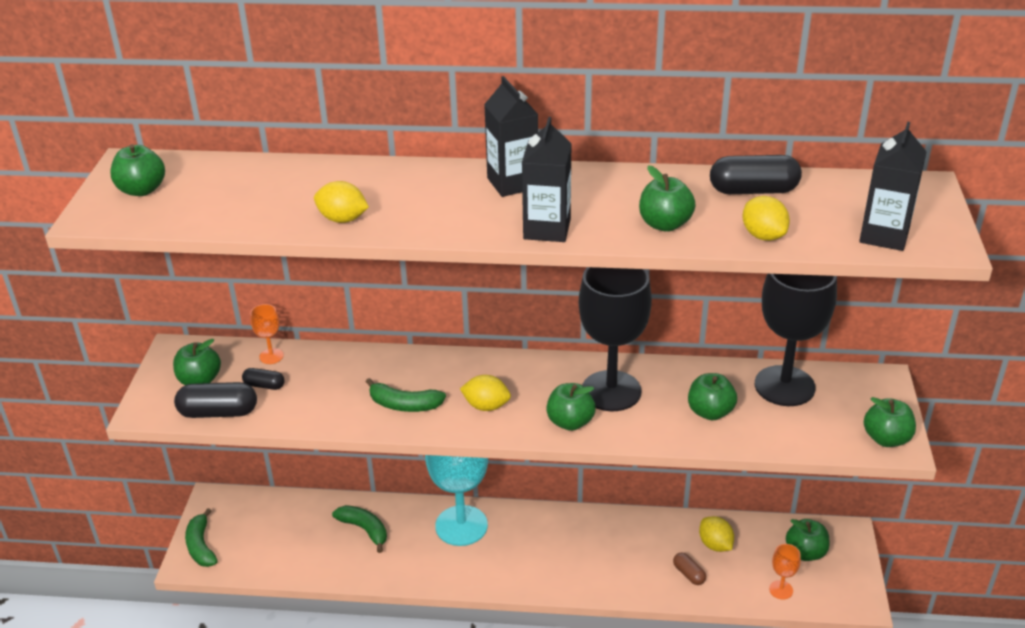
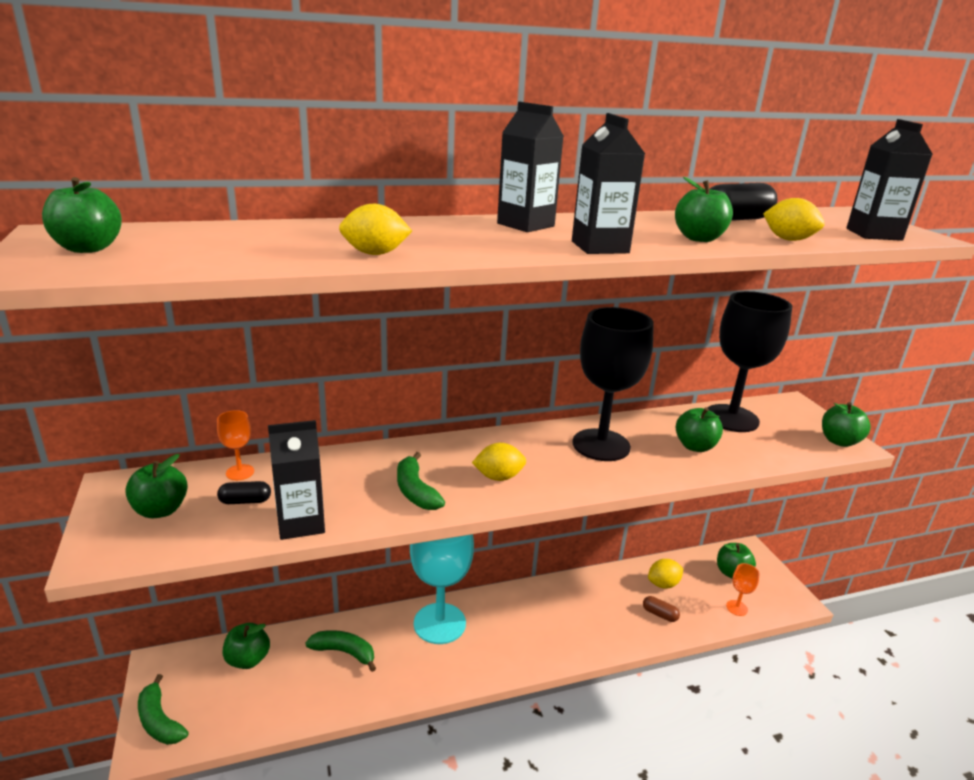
camera: 25 degrees left, 10 degrees down
(218, 412) = (200, 539): black capsule -> none
(297, 415) = (301, 523): none -> black carton
(404, 405) = (415, 491): green banana -> green banana turned 75 degrees clockwise
(570, 422) = (587, 476): green apple -> green apple (248, 659)
(715, 544) = (663, 584): yellow lemon -> yellow lemon turned 60 degrees counterclockwise

